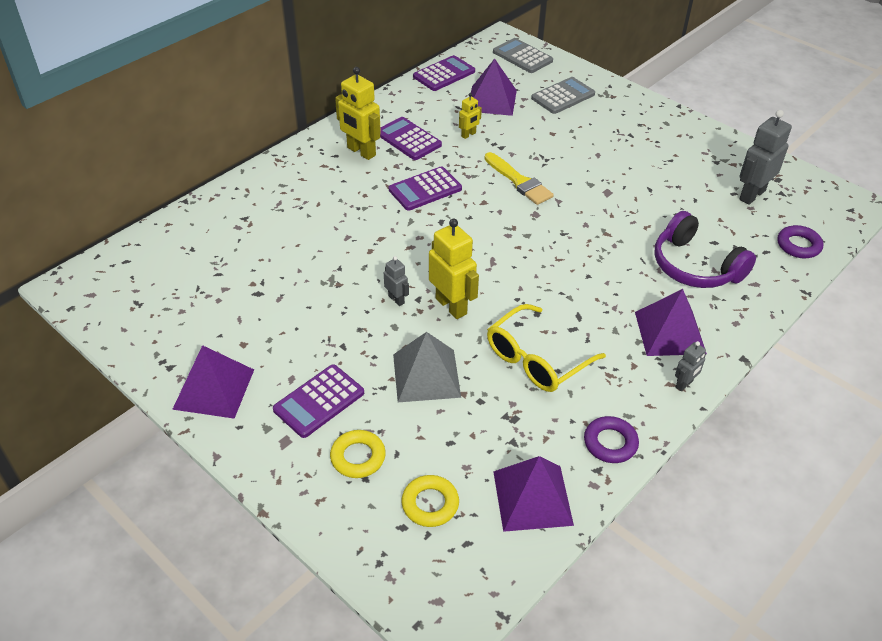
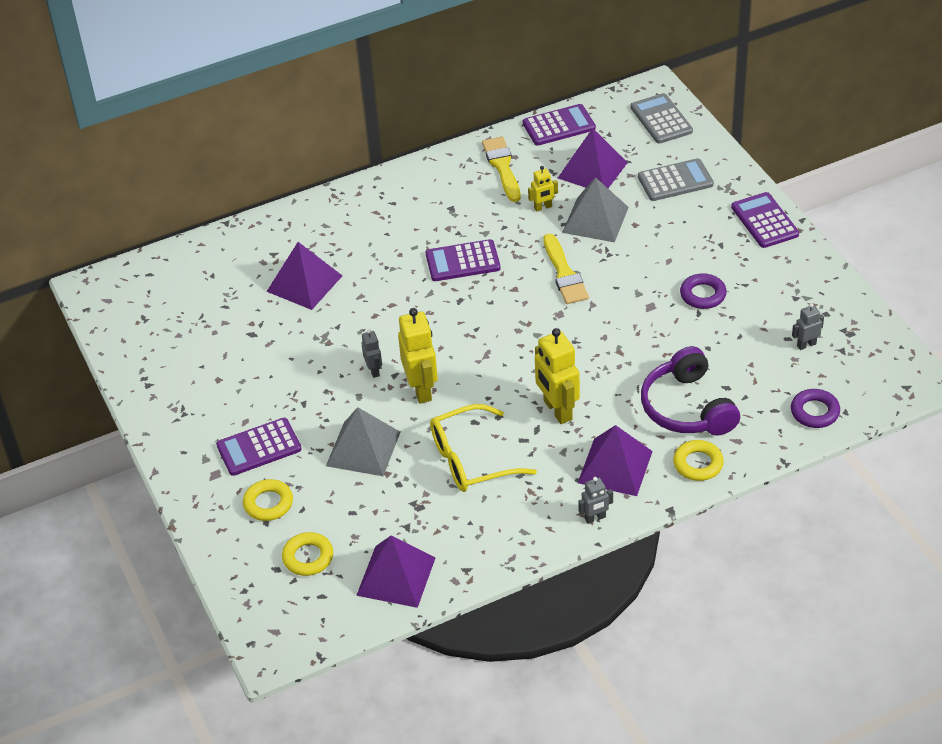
camera: 25 degrees right, 0 degrees up
(214, 389) = (176, 414): purple pyramid -> purple pyramid (304, 283)
(361, 152) = (420, 204): yellow robot -> yellow robot (557, 410)
(408, 139) = (476, 200): purple calculator -> purple calculator (764, 221)
(415, 111) = (502, 167): none -> yellow brush
(518, 135) = (595, 219): none -> grey pyramid
(610, 443) = (492, 550): purple ring -> purple ring (703, 295)
(738, 312) = (698, 464): none -> yellow ring
(751, 195) = (806, 345): grey robot -> grey robot, size x0.52

